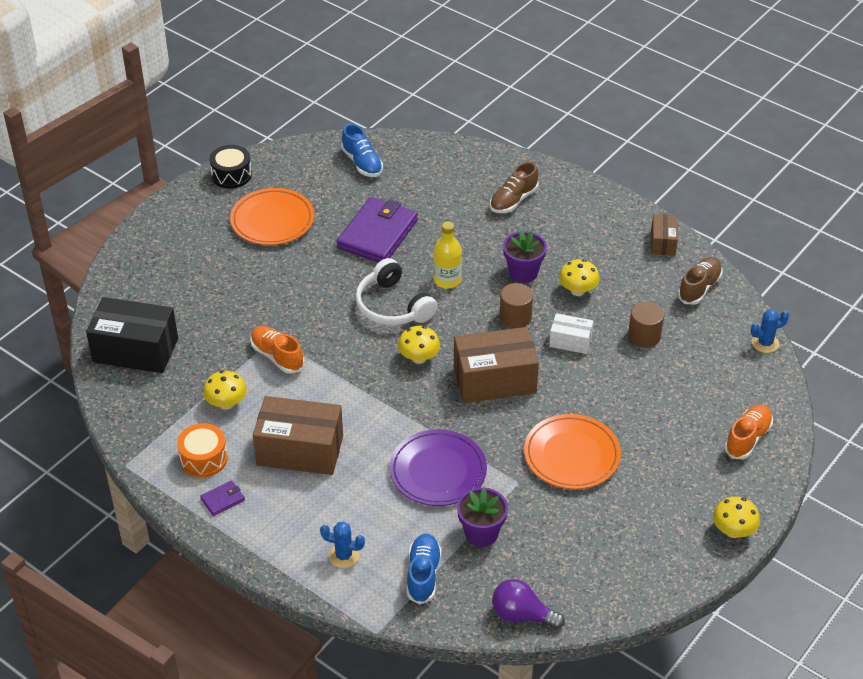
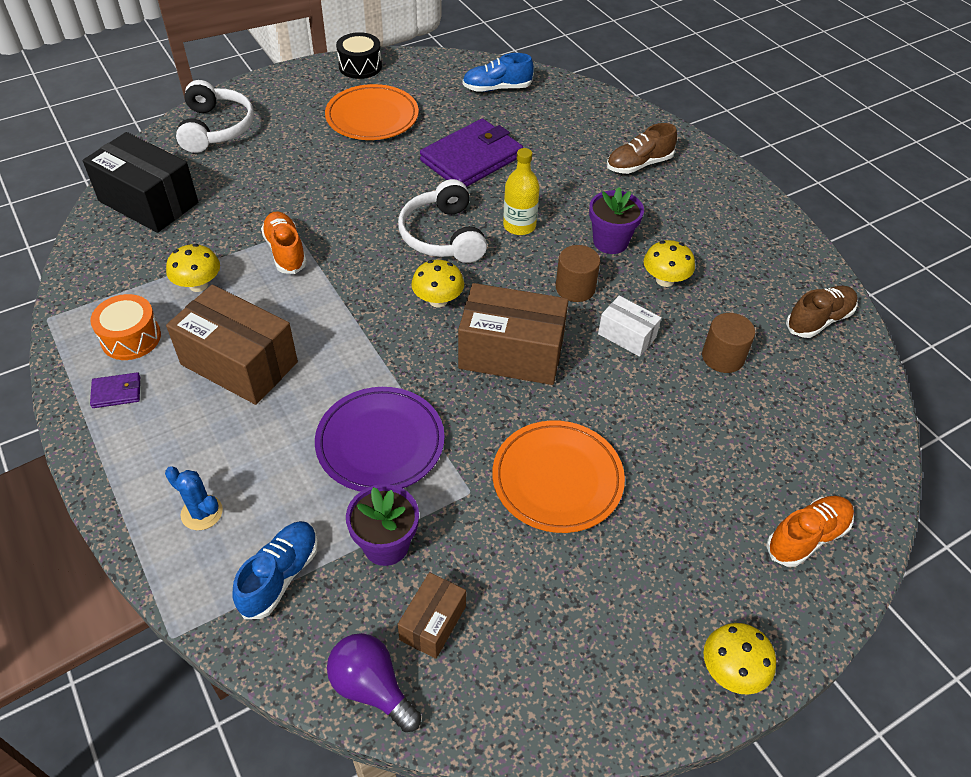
camera: 20 degrees right, 5 degrees up
(145, 269) = (216, 128): none -> white headphones
(362, 163) = (497, 88): blue shoe -> blue shoe turned 90 degrees clockwise
(663, 242) = (794, 255): brown box -> brown box (433, 623)
(765, 343) = (880, 415): blue cactus -> none

